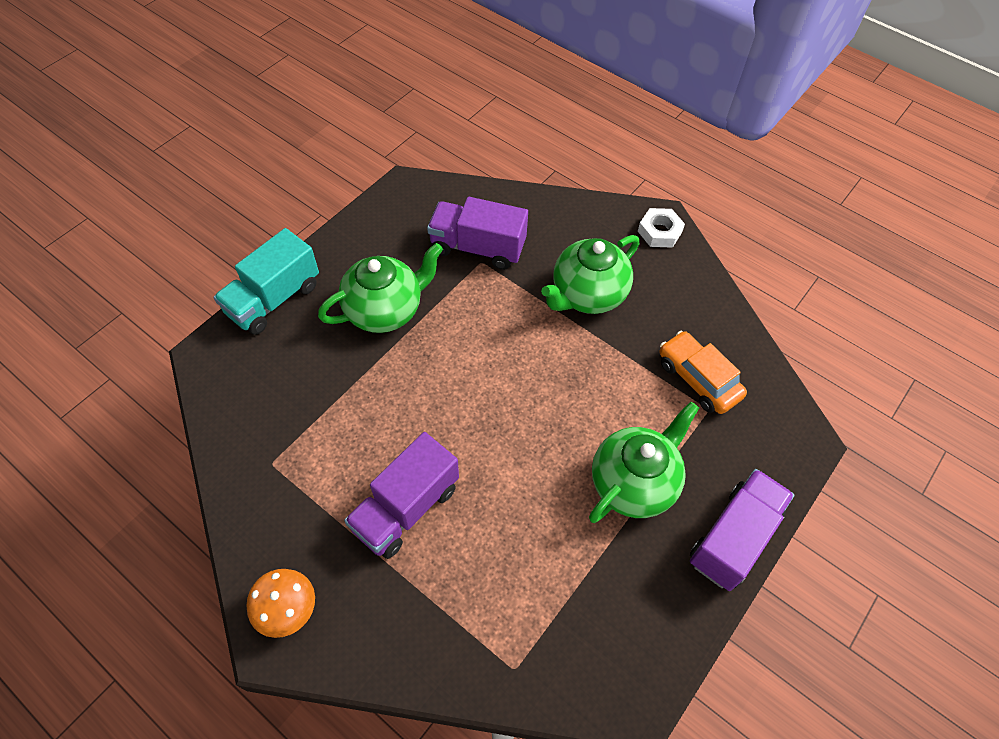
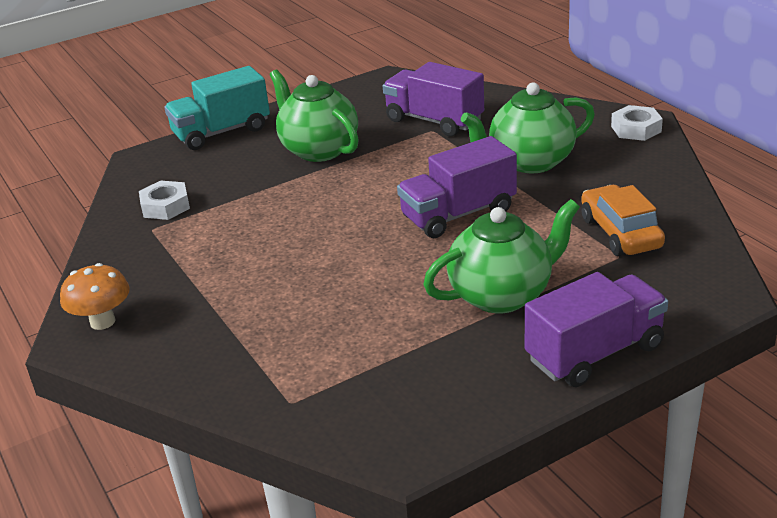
camera: 25 degrees right, 25 degrees down
(269, 426) = (165, 206): none -> white nut
(385, 310) = (318, 149): green teapot -> green teapot turned 120 degrees counterclockwise
(406, 508) = (255, 275): purple truck -> purple truck (458, 214)

